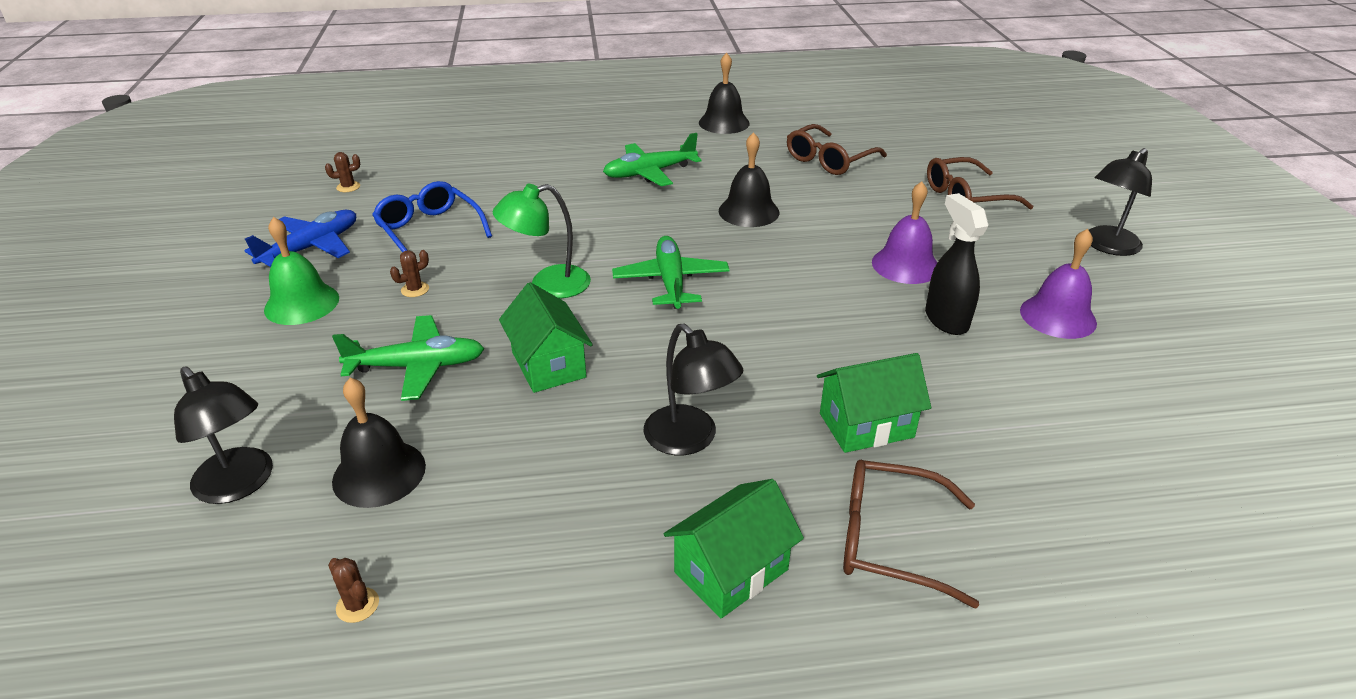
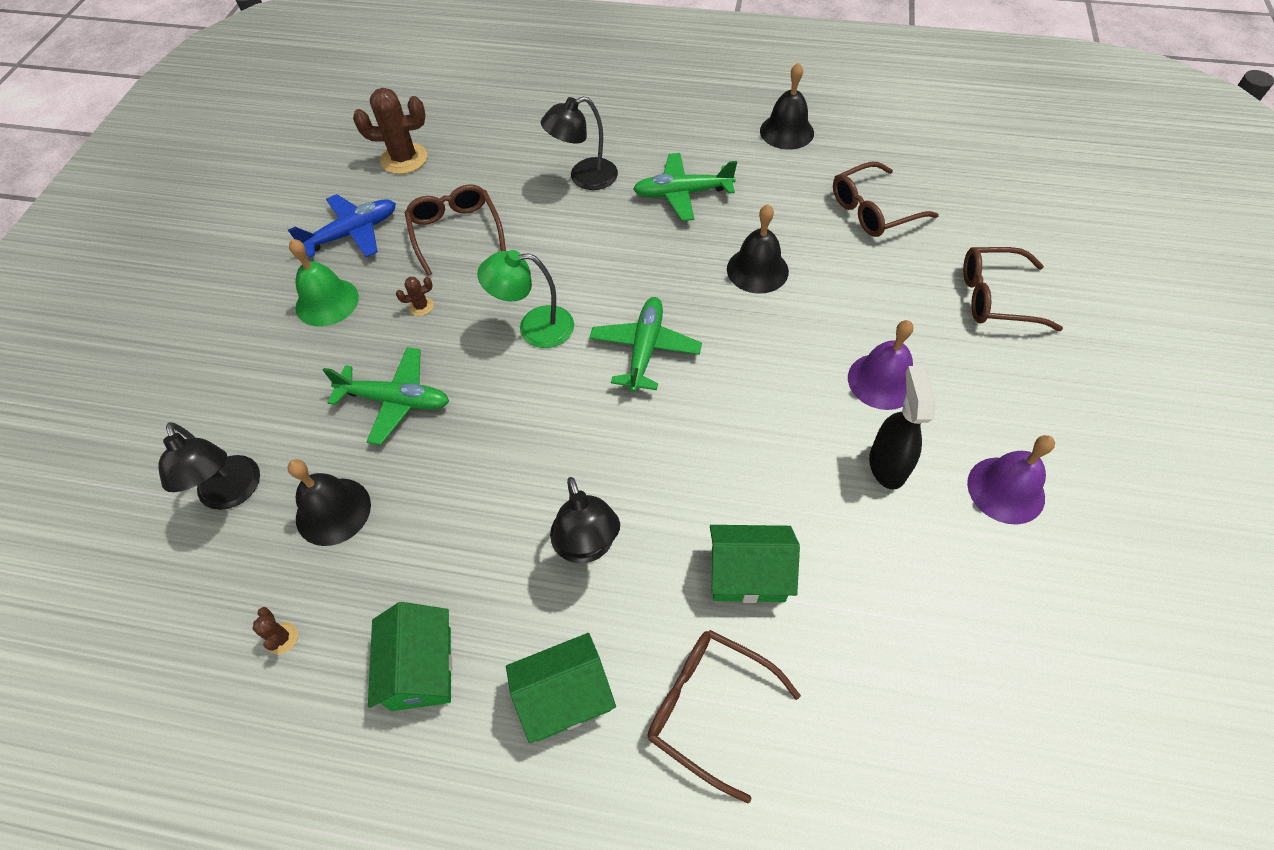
camera: 20 degrees right, 20 degrees up
(348, 187) = (404, 159): brown cactus -> brown cactus, size x2.19
(429, 230) = (456, 232): blue glasses -> brown glasses
(548, 365) = (501, 426): green house -> green house (421, 668)
(1106, 246) = (1115, 405): black lamp -> black lamp (584, 178)

